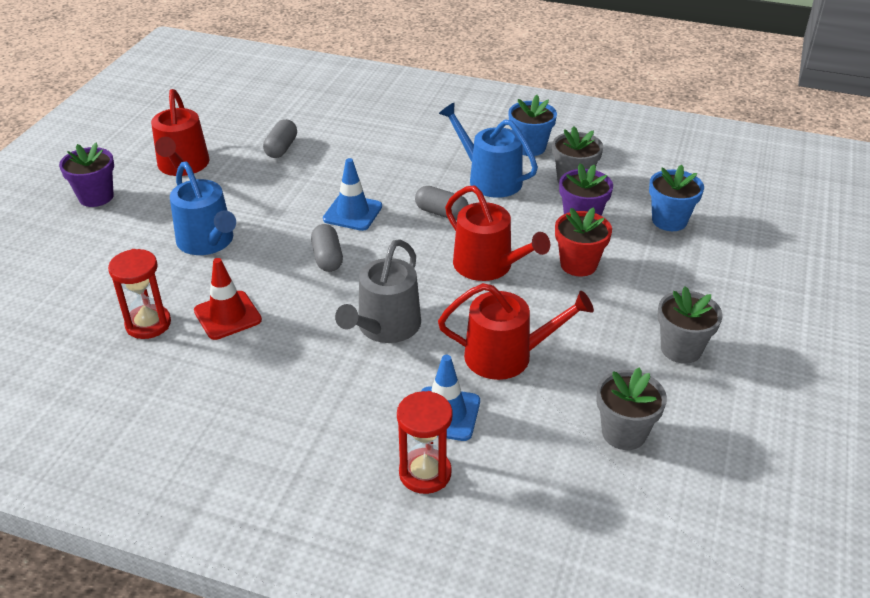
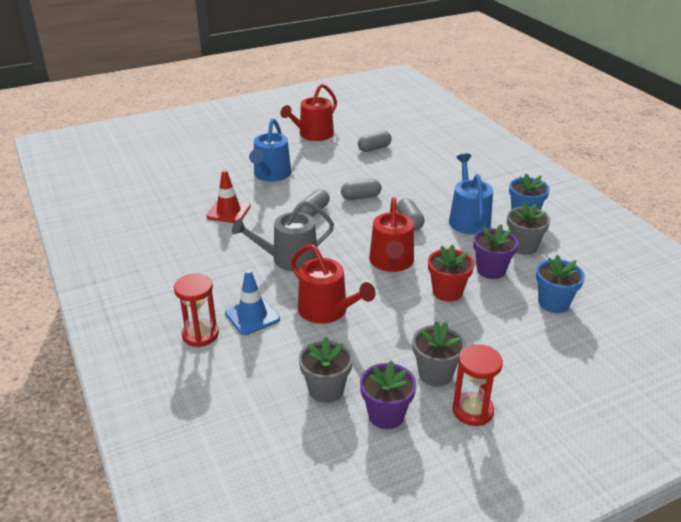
camera: 45 degrees right, 5 degrees down
(96, 197) = (254, 131): purple flower pot -> purple flower pot (386, 415)
(148, 324) = (192, 196): red hourglass -> red hourglass (472, 411)
(352, 213) = (361, 197): blue traffic cone -> grey capsule

